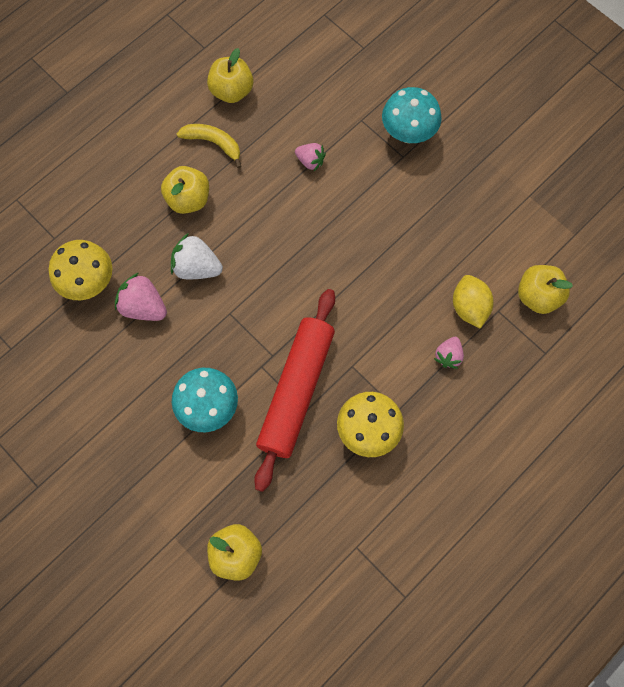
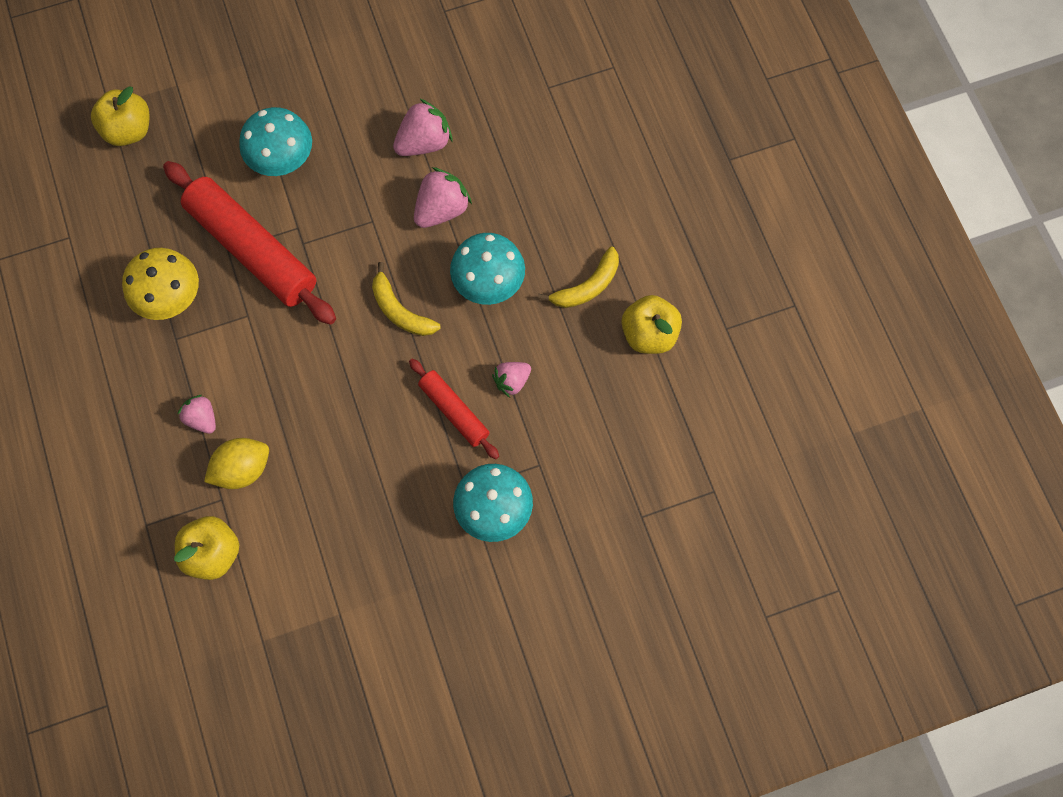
camera: 115 degrees right, 0 degrees up
(88, 283) = (479, 102): yellow mushroom -> none
(188, 199) = (528, 232): yellow apple -> none
(196, 267) = (441, 209): white strawberry -> pink strawberry
(243, 208) = (488, 285): none -> turquoise mushroom
(293, 258) = (400, 310): none -> yellow banana
(351, 188) = (454, 411): none -> red rolling pin
(469, 307) = (242, 469): yellow lemon -> yellow lemon turned 45 degrees counterclockwise

